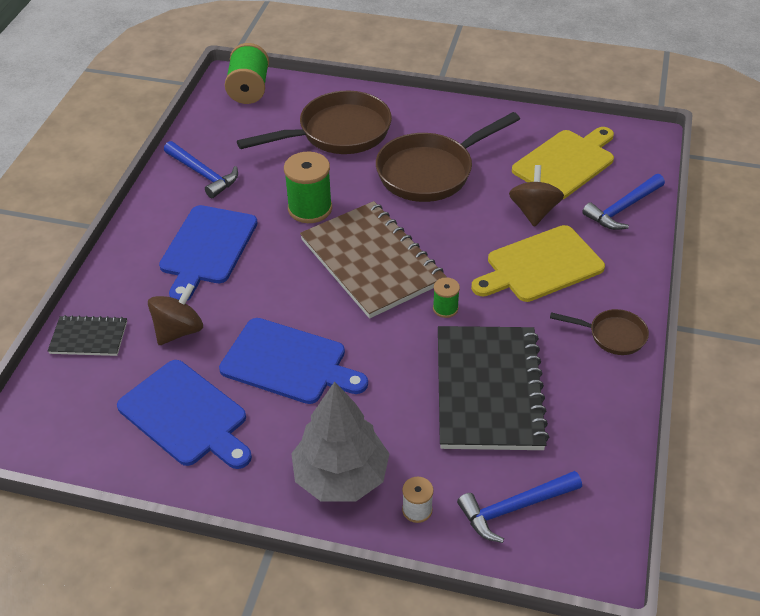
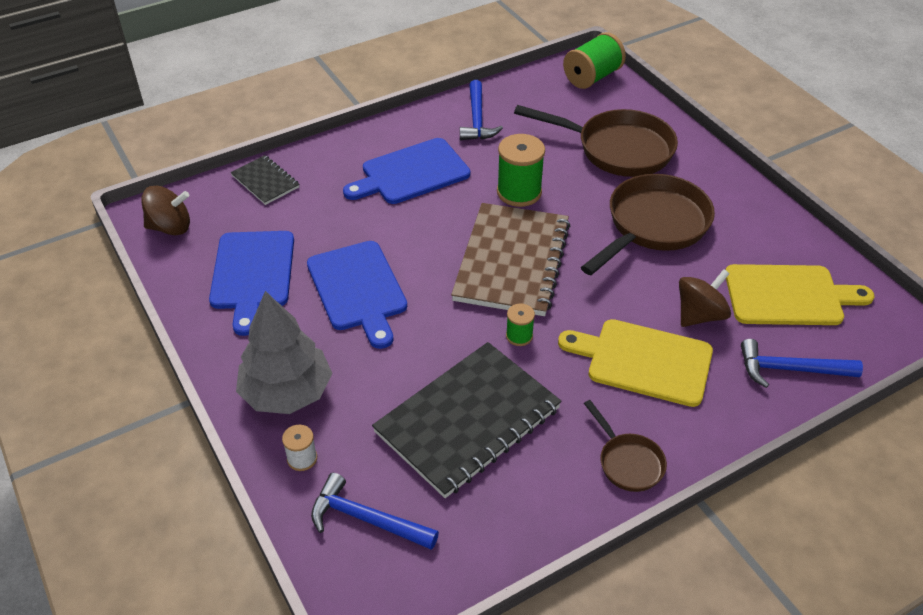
camera: 45 degrees right, 0 degrees up
(179, 330) = (321, 216): brown spinning top -> brown spinning top (170, 227)
(431, 172) = (653, 226): brown pan -> brown pan turned 120 degrees clockwise

